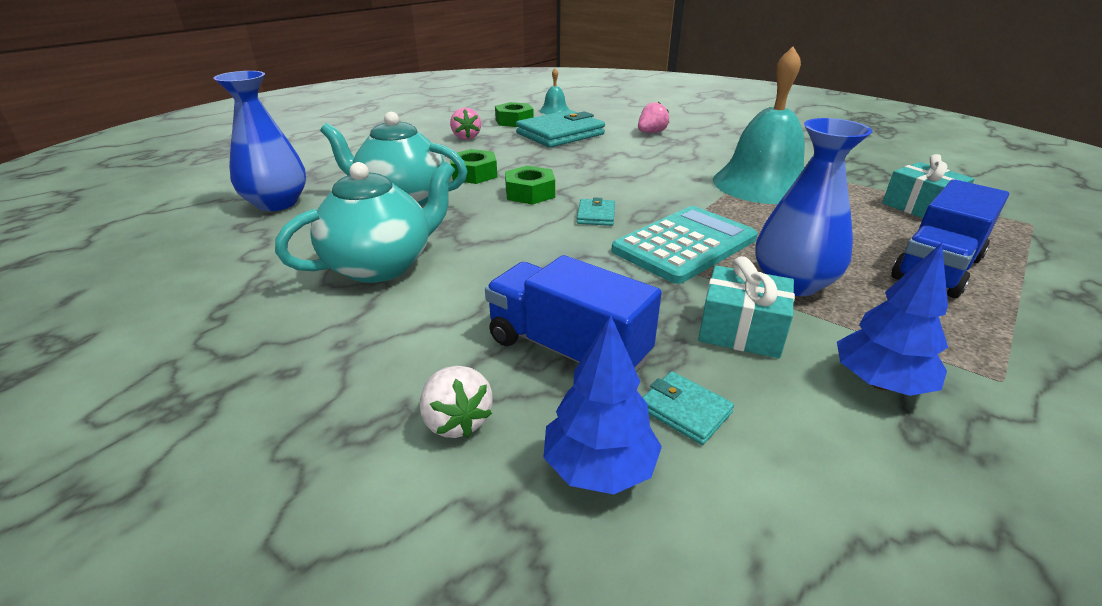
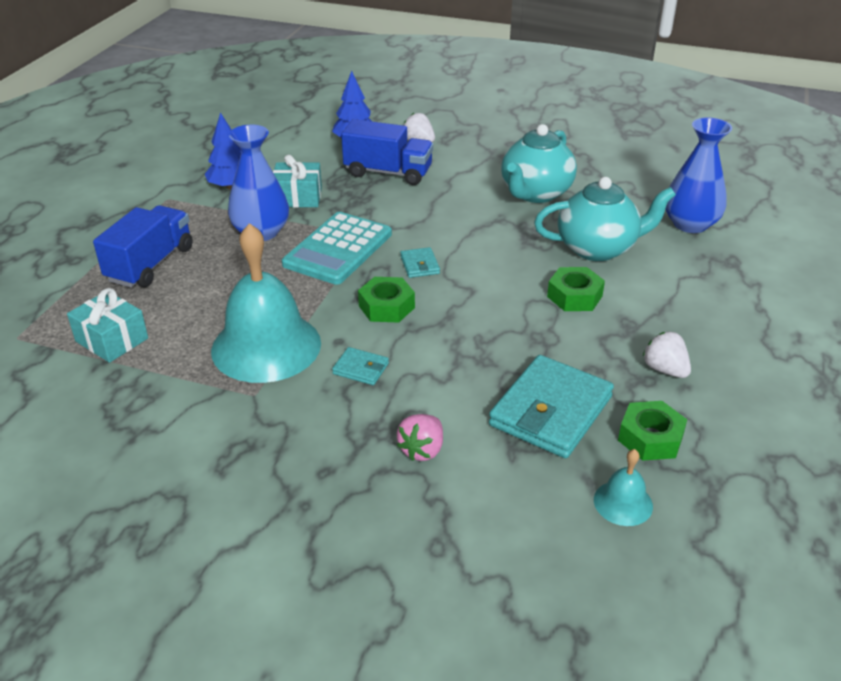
camera: 160 degrees right, 5 degrees up
(466, 137) = (665, 370): pink strawberry -> white strawberry
(530, 193) = (496, 280): green nut -> green nut (386, 307)
(685, 410) = (325, 161): turquoise wallet -> turquoise wallet (361, 369)

